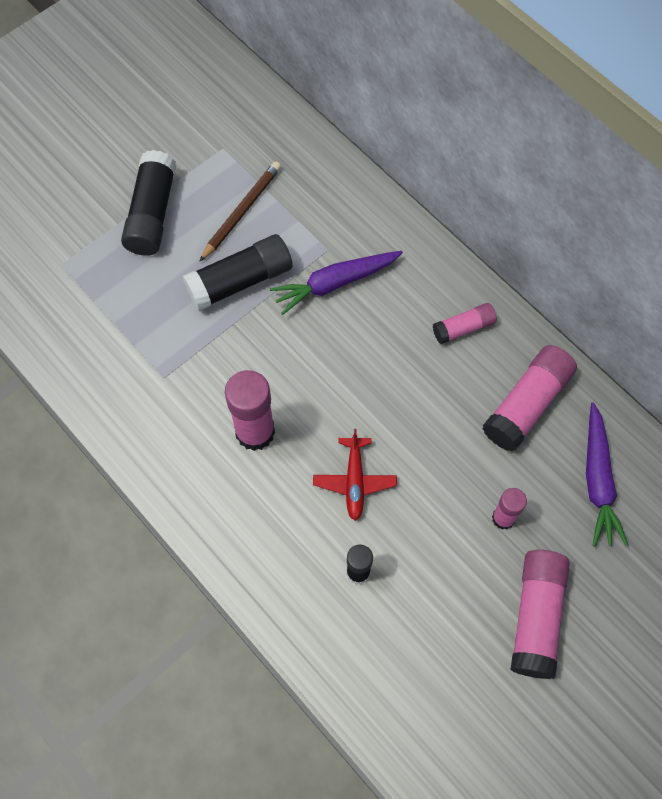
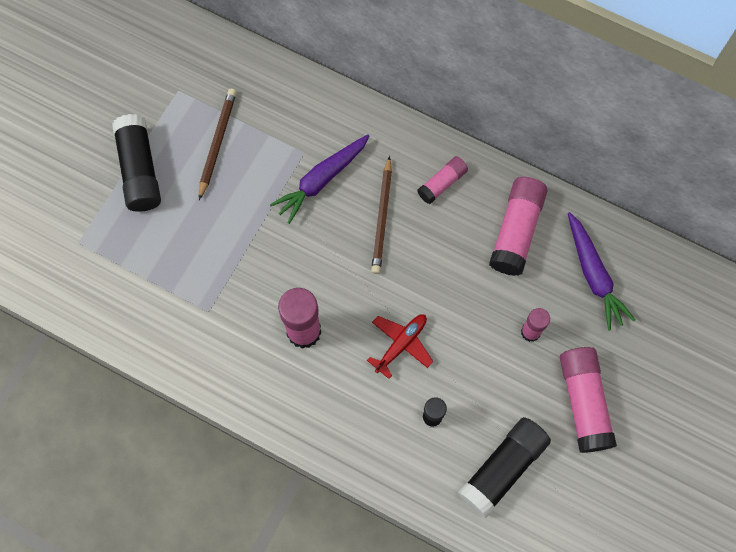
camera: 20 degrees left, 5 degrees up
(240, 281) = (240, 205): black glue stick -> black glue stick (502, 468)
(354, 481) = (401, 344): red plane -> red plane turned 120 degrees counterclockwise
(385, 342) = (382, 218): none -> brown pencil

